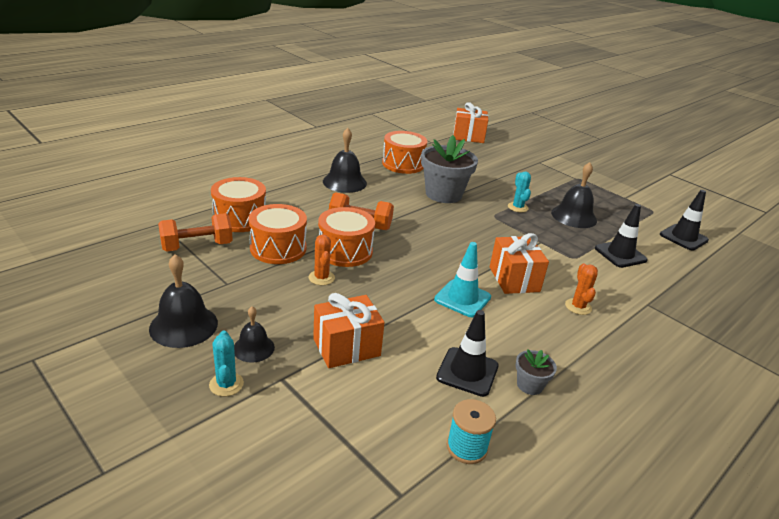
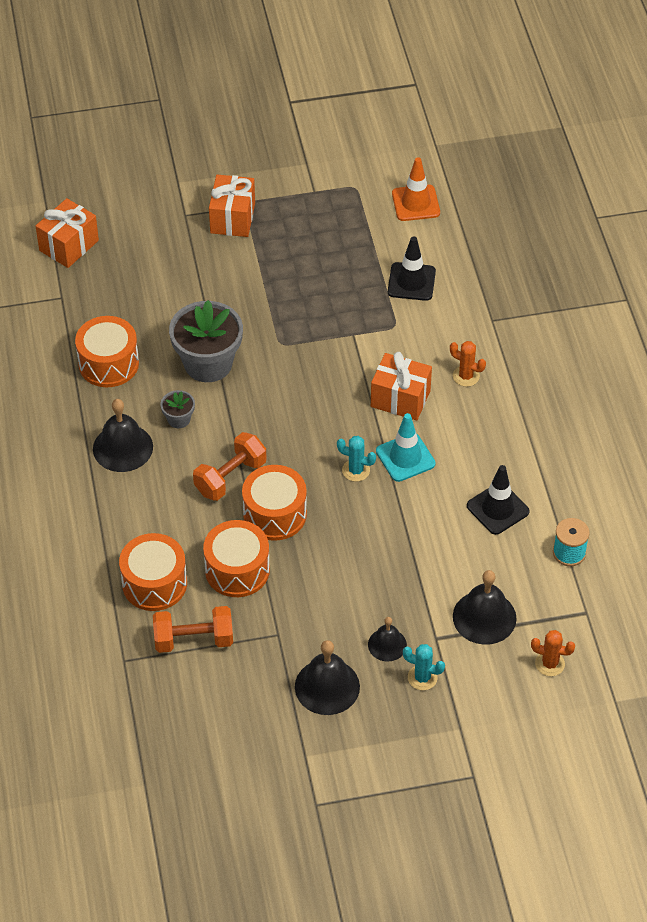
camera: 55 degrees left, 20 degrees up
(197, 246) = (194, 640): orange dumbbell -> orange dumbbell turned 75 degrees clockwise
(321, 278) = (311, 554): orange cactus -> orange cactus (550, 664)
(346, 347) = (423, 578): orange gift -> orange gift (232, 218)
(517, 207) = (276, 310): turquoise cactus -> turquoise cactus (356, 470)
(529, 385) = (534, 476): grey flower pot -> grey flower pot (179, 419)
(574, 216) = (323, 270): black bell -> black bell (484, 617)
(683, 237) = (415, 203): black traffic cone -> orange traffic cone

